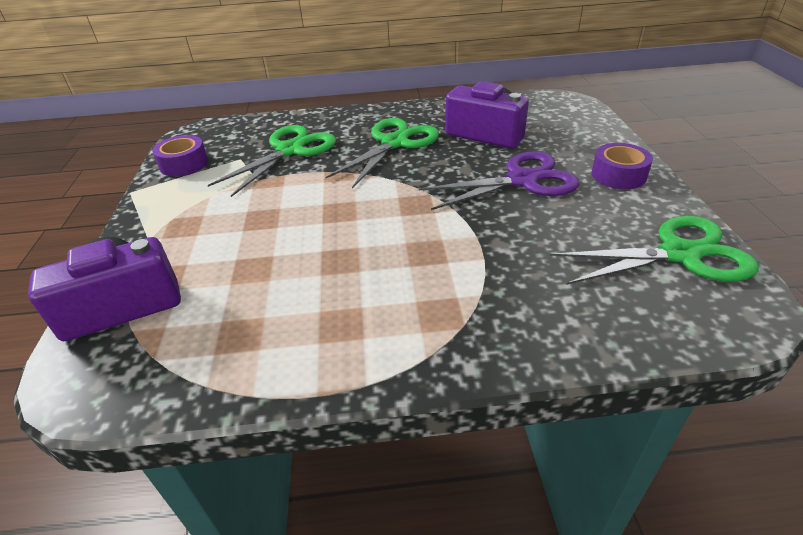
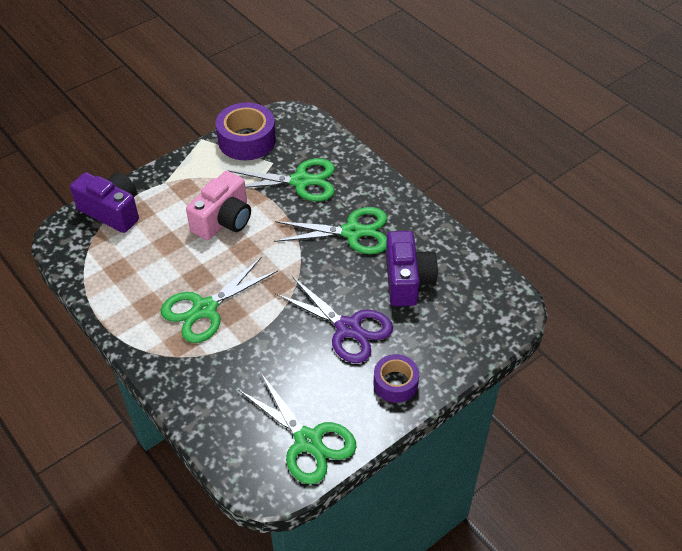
camera: 55 degrees right, 10 degrees up
(184, 164) = (247, 140): purple tape -> purple tape, size x1.61
(274, 213) = (223, 220): none -> pink camera
(400, 272) = (204, 309): none -> green scissors

